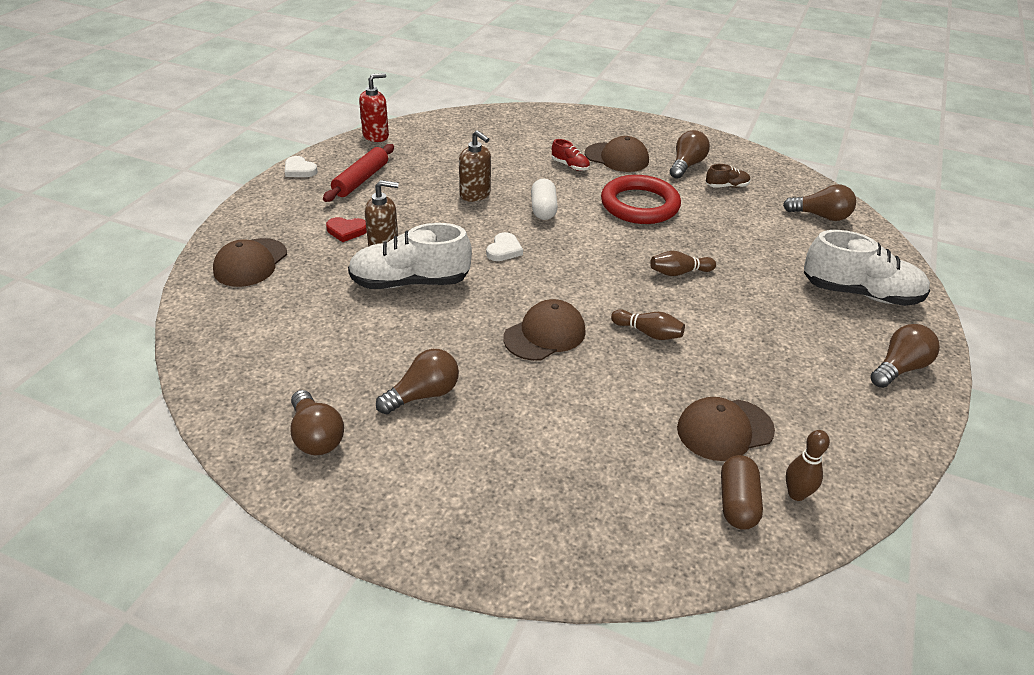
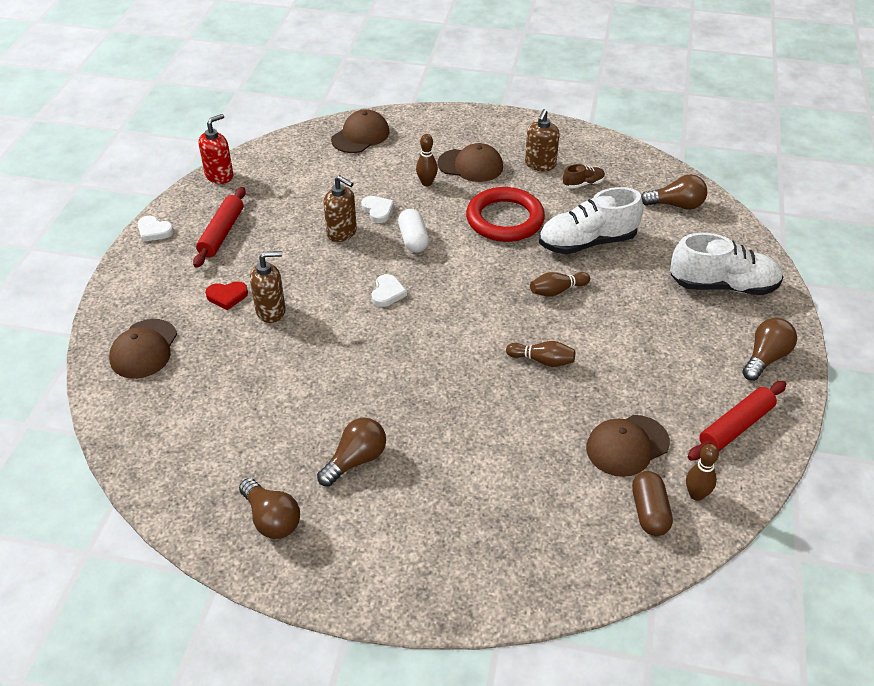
camera: 10 degrees left, 5 degrees up
(410, 282) = (308, 344): white shoe -> white shoe (587, 242)
(515, 181) = (378, 210): none -> white heart
(545, 334) = (449, 378): brown cap -> brown cap (360, 136)
(570, 166) = (427, 183): red shoe -> brown bowling pin
(686, 165) = (540, 165): brown light bulb -> brown soap dispenser
(854, 431) = (736, 427): none -> red rolling pin

